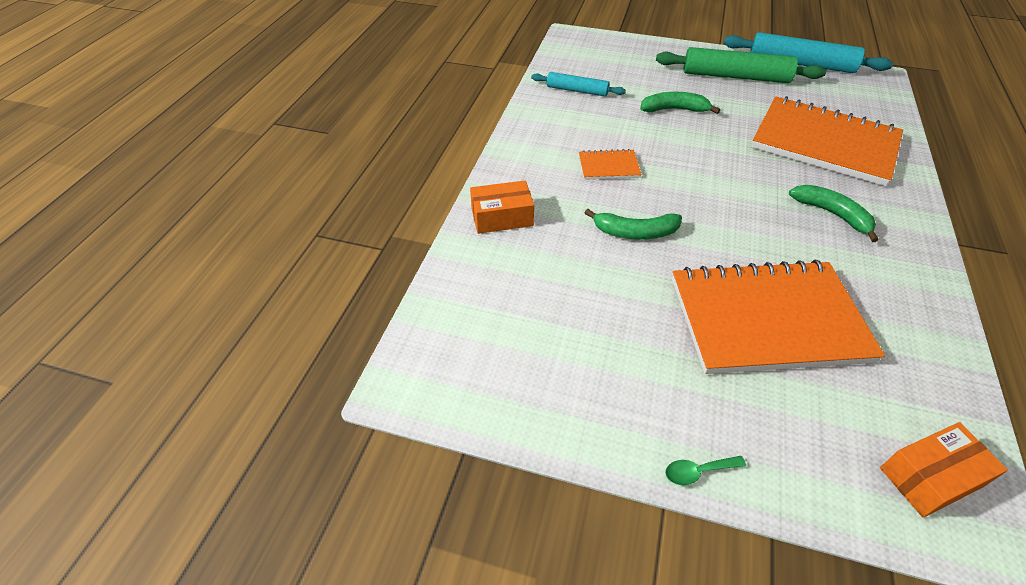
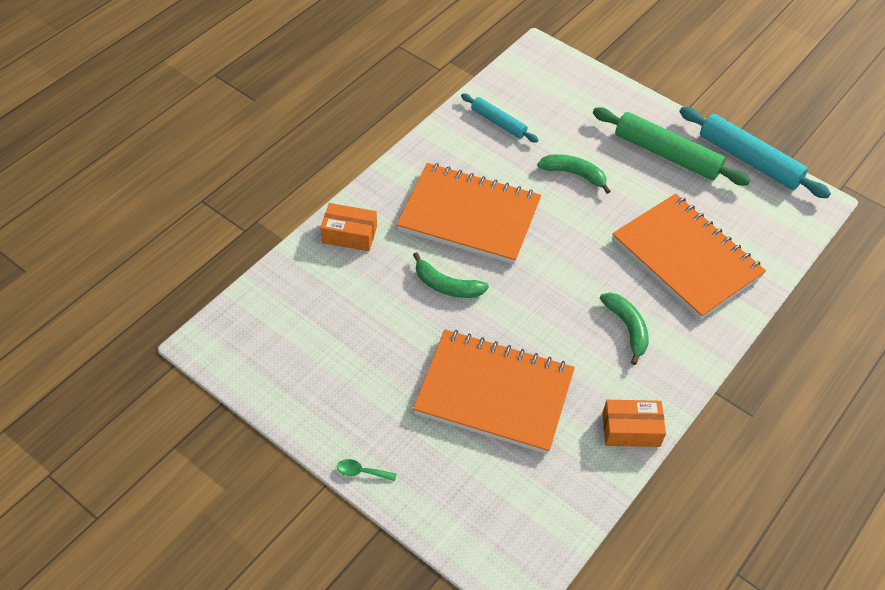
camera: 20 degrees right, 5 degrees up
(608, 166) = (469, 216): orange notebook -> orange notebook, size x2.33
(930, 477) = (514, 537): orange box -> orange box (631, 430)

